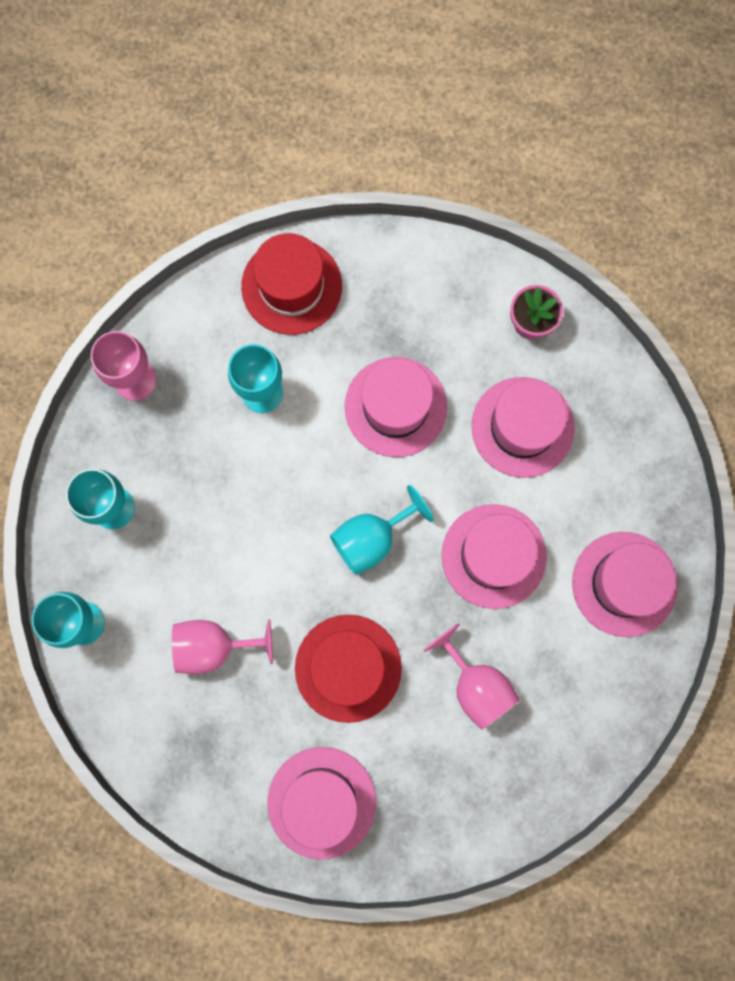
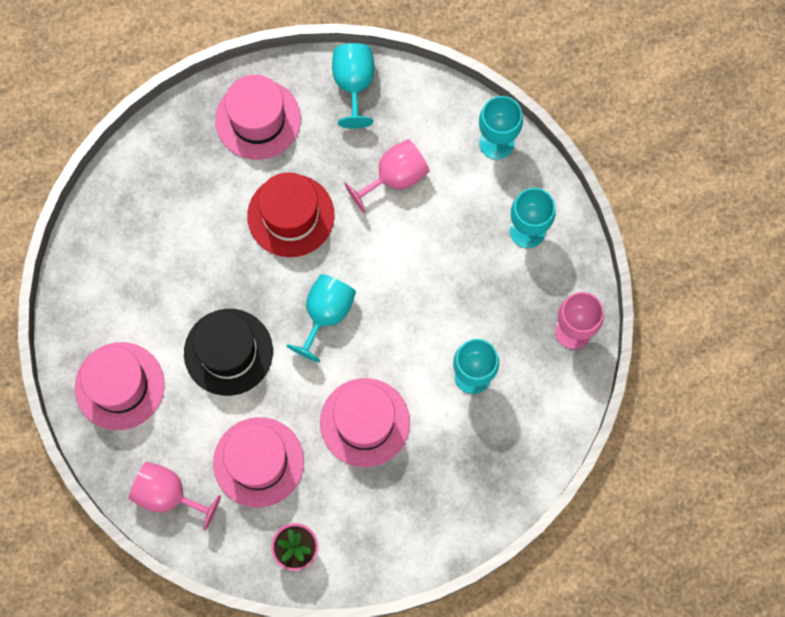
camera: 150 degrees right, 5 degrees down
(193, 782) = (354, 84): none -> turquoise goblet
(291, 286) = (501, 472): red hat -> none
(475, 685) = (192, 254): pink goblet -> pink goblet (168, 495)
(493, 556) = (228, 352): pink hat -> black hat

